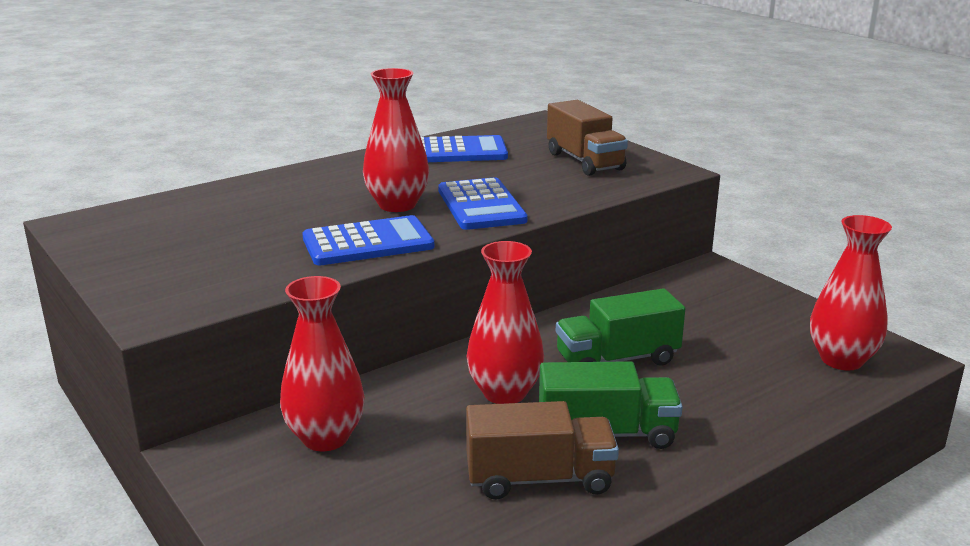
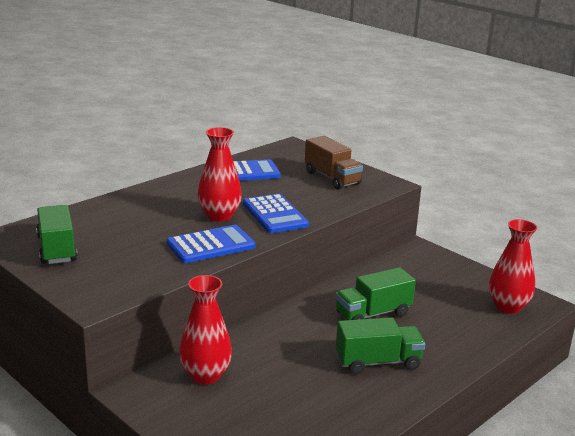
camera: 10 degrees left, 0 degrees up
(141, 240) = (57, 249): none -> green truck
(504, 393) = (309, 339): red vase -> none
(539, 479) = (345, 393): brown truck -> none

